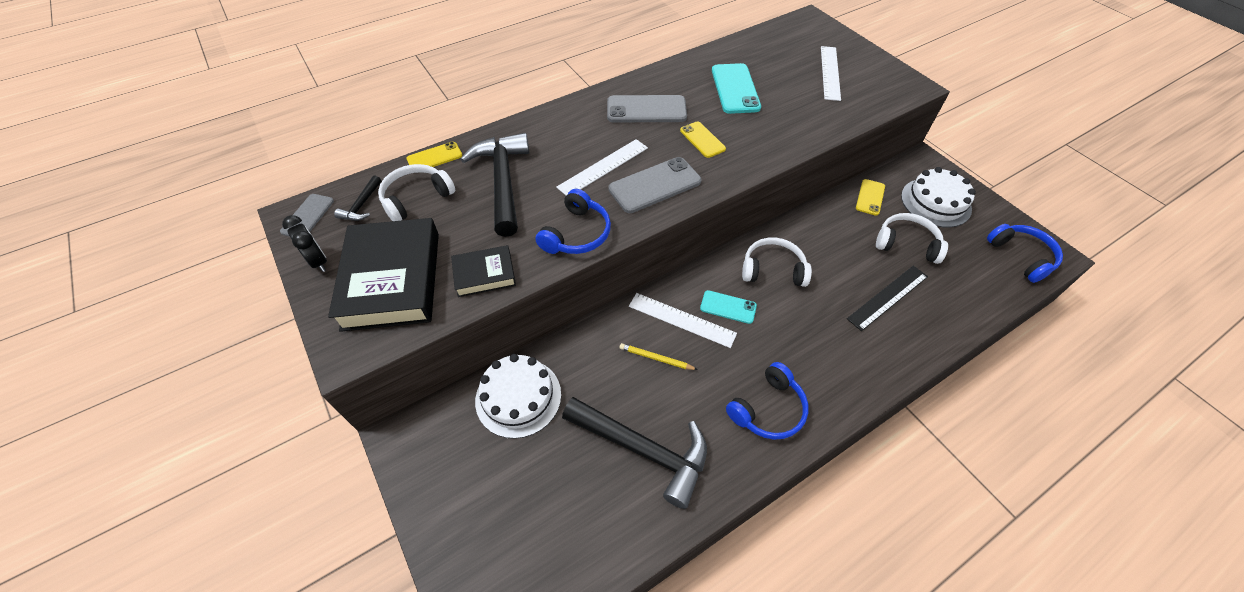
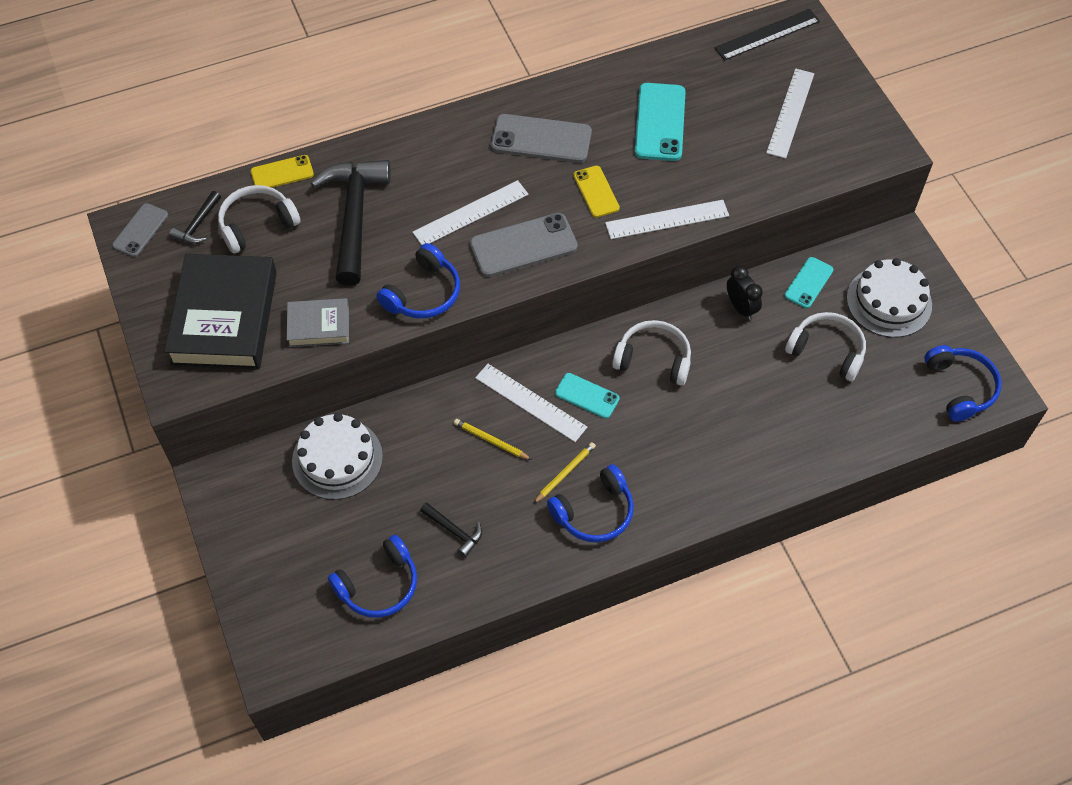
camera: 10 degrees right, 5 degrees up
(318, 261) = (151, 286): black clock -> black clock (741, 308)
(484, 274) = (319, 326): black book -> grey book
(581, 521) = (379, 585): none -> blue headphones
(644, 450) = (454, 531): black hammer -> black hammer, size x0.45
(730, 377) = (565, 473): none -> yellow pencil
(767, 152) = (667, 219): none -> white ruler
(870, 197) = (808, 283): yellow phone -> turquoise phone
(887, 297) = (775, 412): black ruler -> black ruler (767, 34)

